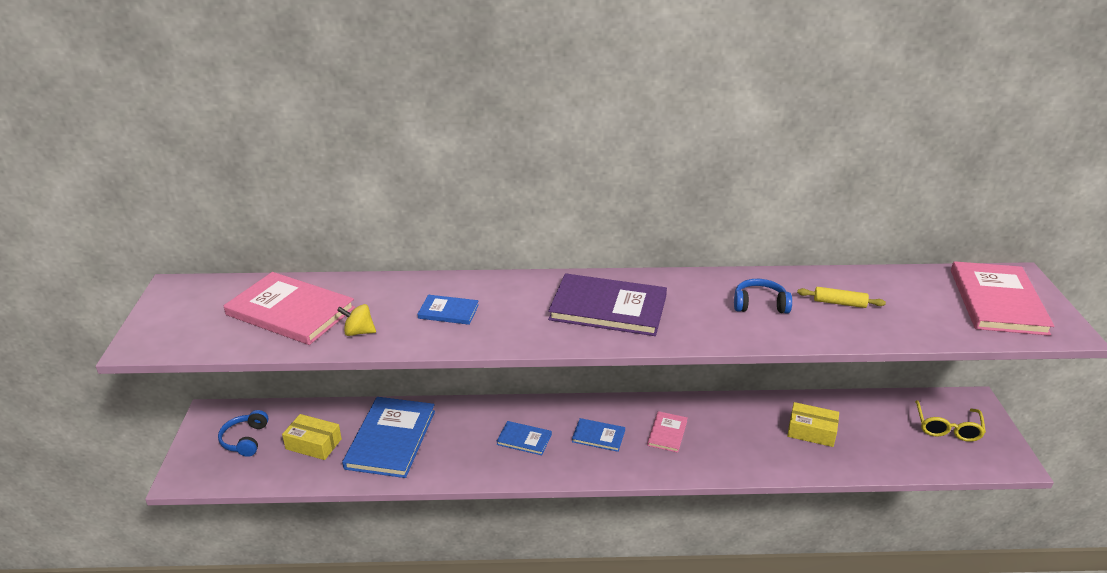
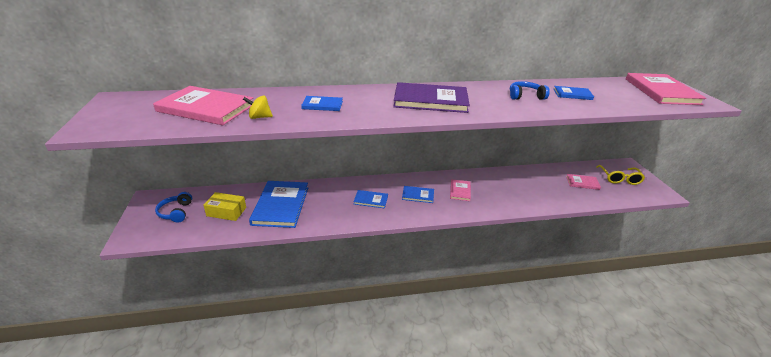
camera: 10 degrees left, 0 degrees up
(811, 431) = (545, 185): yellow box -> none
(839, 303) = (572, 94): yellow rolling pin -> blue book
(878, 431) = (582, 183): none -> pink book

